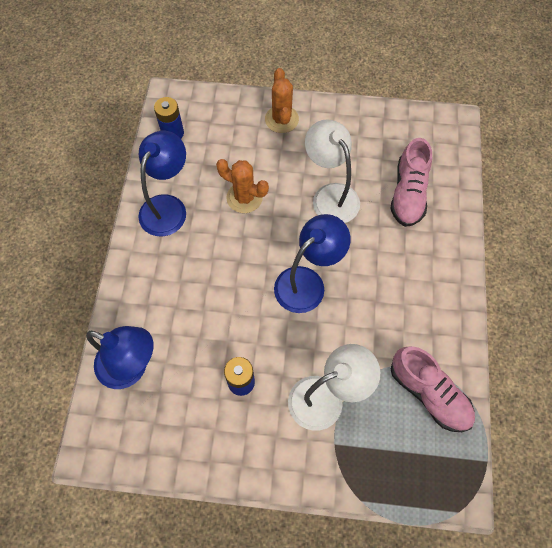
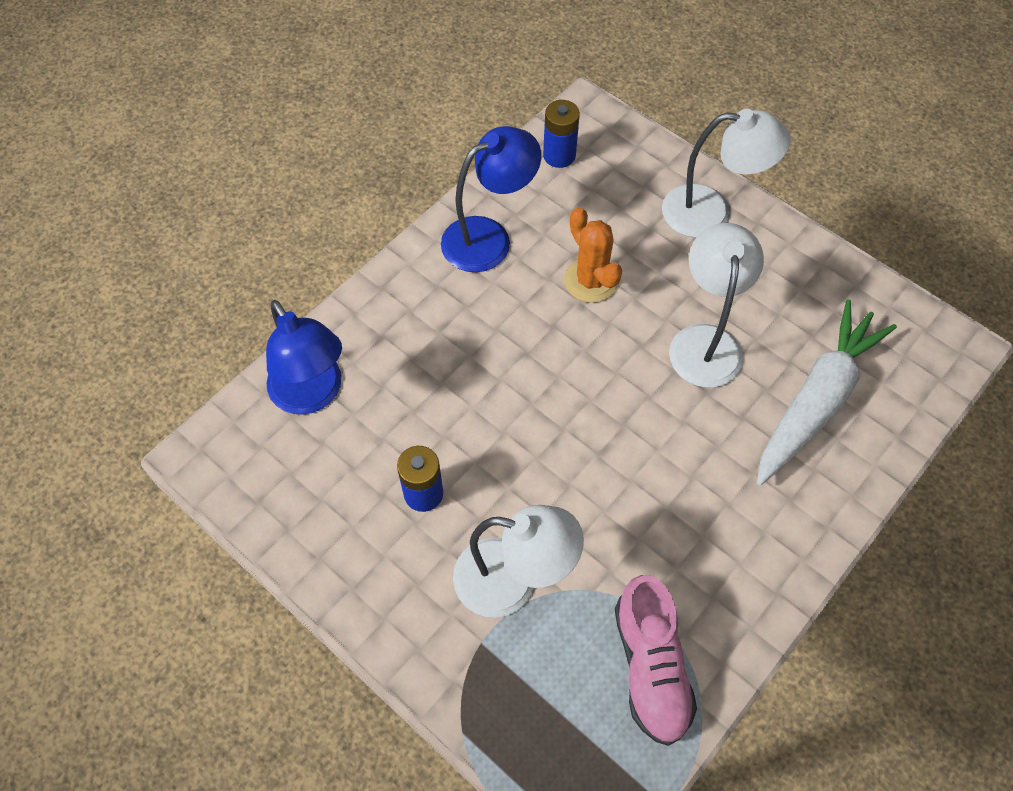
camera: 35 degrees right, 5 degrees down
(281, 119) = (711, 212): orange cactus -> white lamp
(307, 282) = (594, 428): blue lamp -> none
(408, 193) = (816, 400): pink shoe -> white carrot

